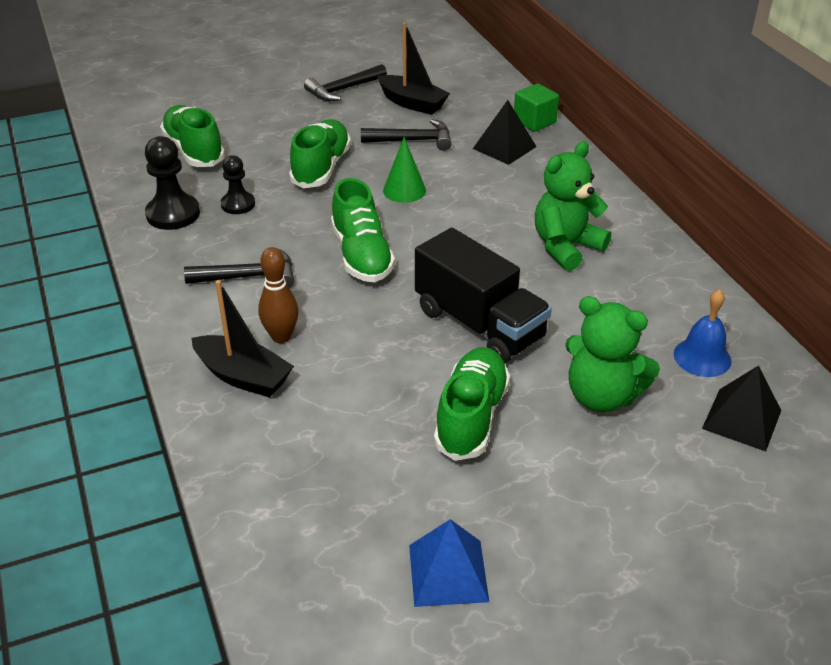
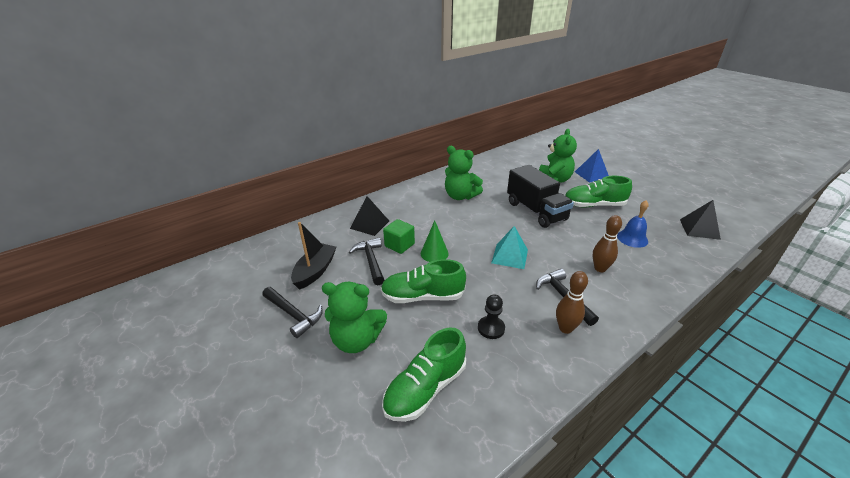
camera: 105 degrees left, 5 degrees down
(173, 214) = (525, 365): black pawn -> none
(197, 259) = (565, 328): none -> brown bowling pin
(243, 376) = (640, 274): black boat -> none
(281, 121) = (356, 340): none -> green teddy bear
(361, 255) = (510, 256): green shoe -> turquoise pyramid
(448, 572) = (669, 199): blue pyramid -> blue pyramid (591, 175)
(479, 324) = (536, 211): black truck -> black truck turned 120 degrees clockwise
(534, 121) = (335, 218): green cube -> green cube (399, 245)
(702, 357) = (513, 164): blue bell -> blue bell (632, 238)
(741, 419) = (539, 157): black pyramid -> black pyramid (699, 229)

